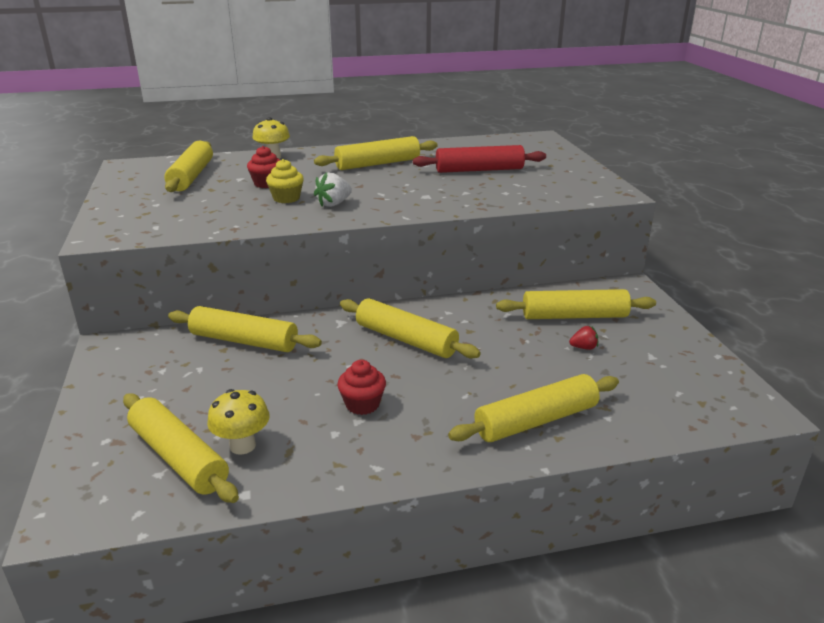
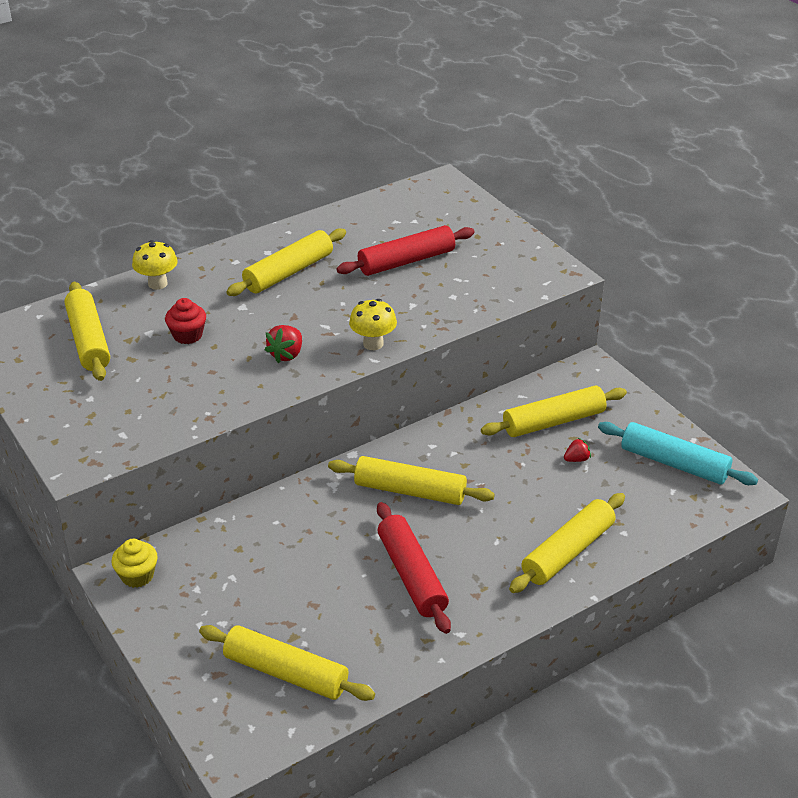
camera: 20 degrees left, 10 degrees up
(242, 445) = (333, 646): yellow mushroom -> yellow mushroom (373, 344)
(244, 341) = (252, 533): yellow rolling pin -> none
(286, 198) = (229, 356): yellow cupcake -> yellow cupcake (137, 576)
(334, 204) = (286, 354): white strawberry -> red strawberry
(362, 404) = (412, 575): red cupcake -> red rolling pin
(689, 370) = (674, 463): none -> turquoise rolling pin

